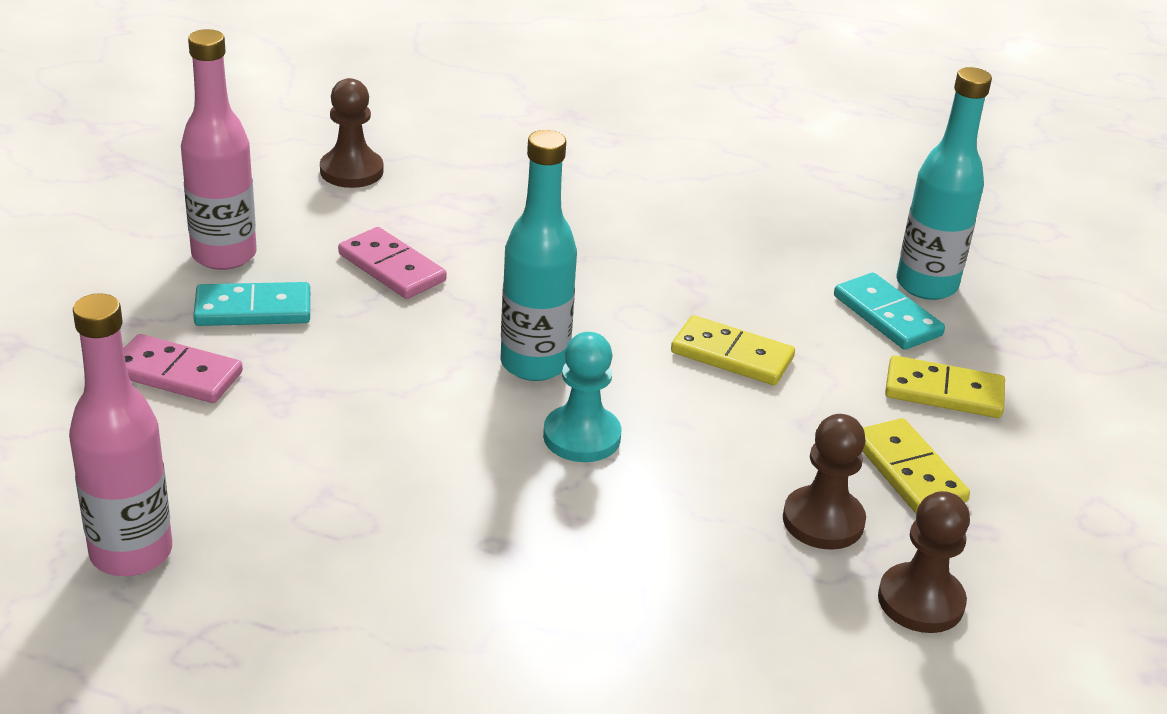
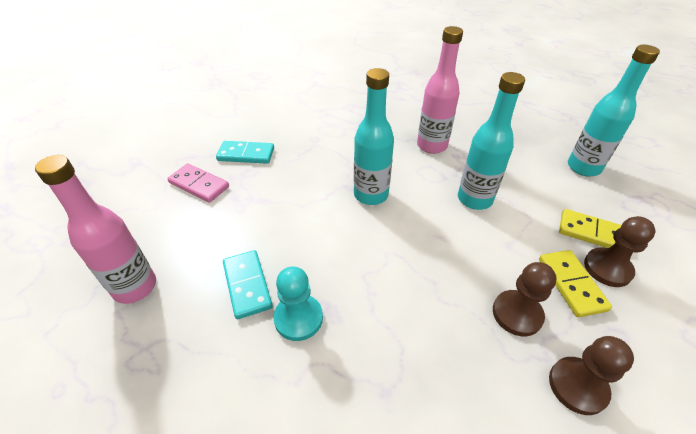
camera: 15 degrees right, 10 degrees up
(224, 255) = (243, 127): pink bottle -> pink bottle (432, 146)
(351, 171) = (311, 92): brown pawn -> brown pawn (607, 268)
(392, 267) = (315, 138): pink domino -> none
(582, 437) = (386, 241): turquoise pawn -> turquoise pawn (298, 318)
(732, 355) = (474, 199): yellow domino -> turquoise bottle
(887, 316) = (561, 183): turquoise domino -> turquoise domino (247, 285)

